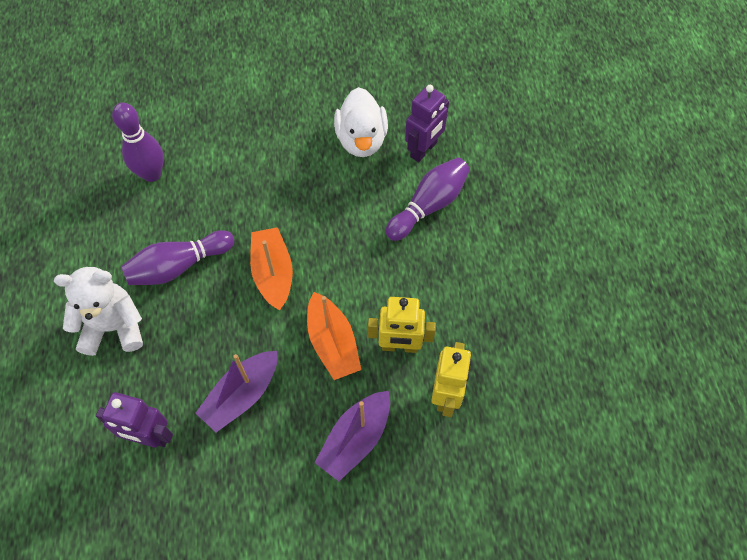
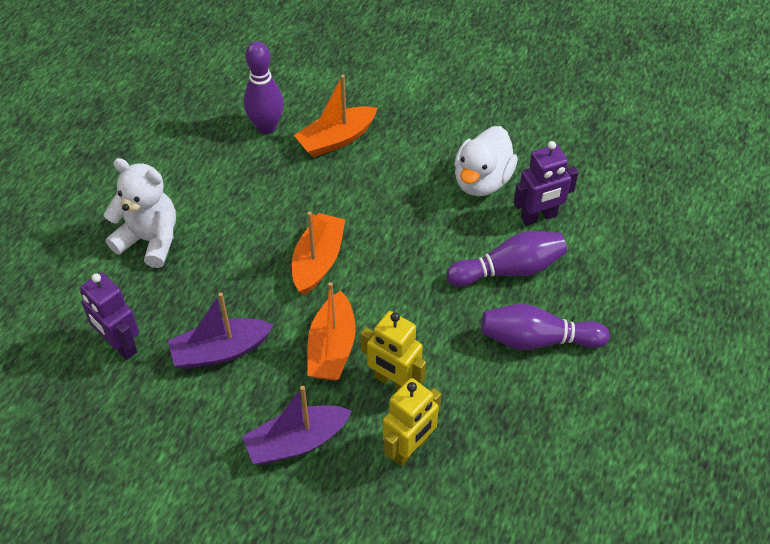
camera: 30 degrees right, 10 degrees down
(179, 266) = (238, 215): purple bowling pin -> purple bowling pin (537, 339)
(220, 158) = (336, 139): none -> orange boat

